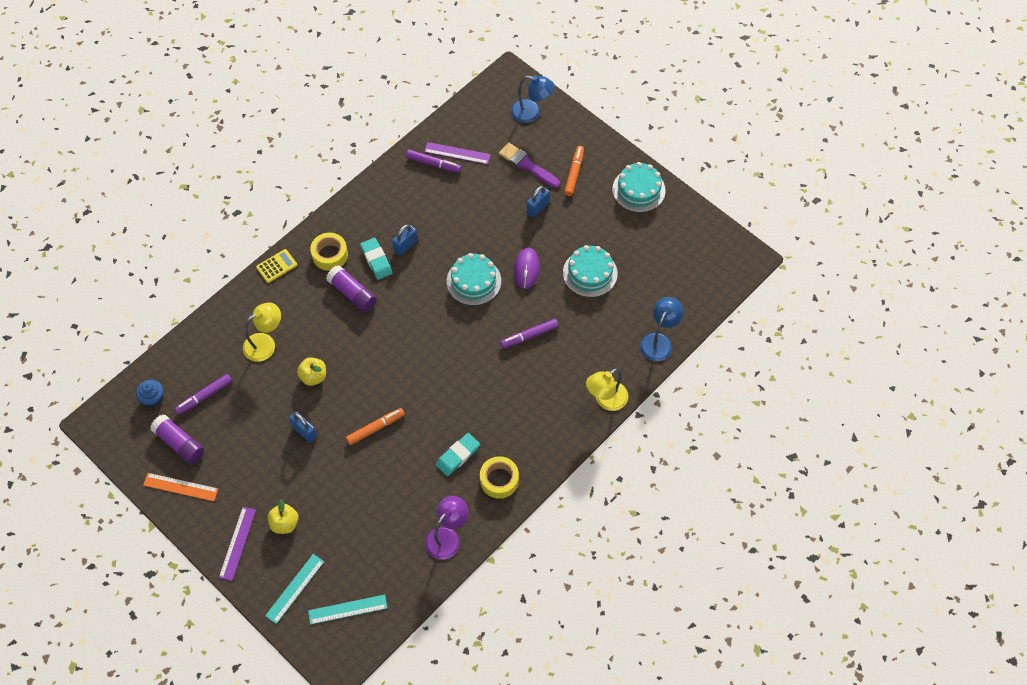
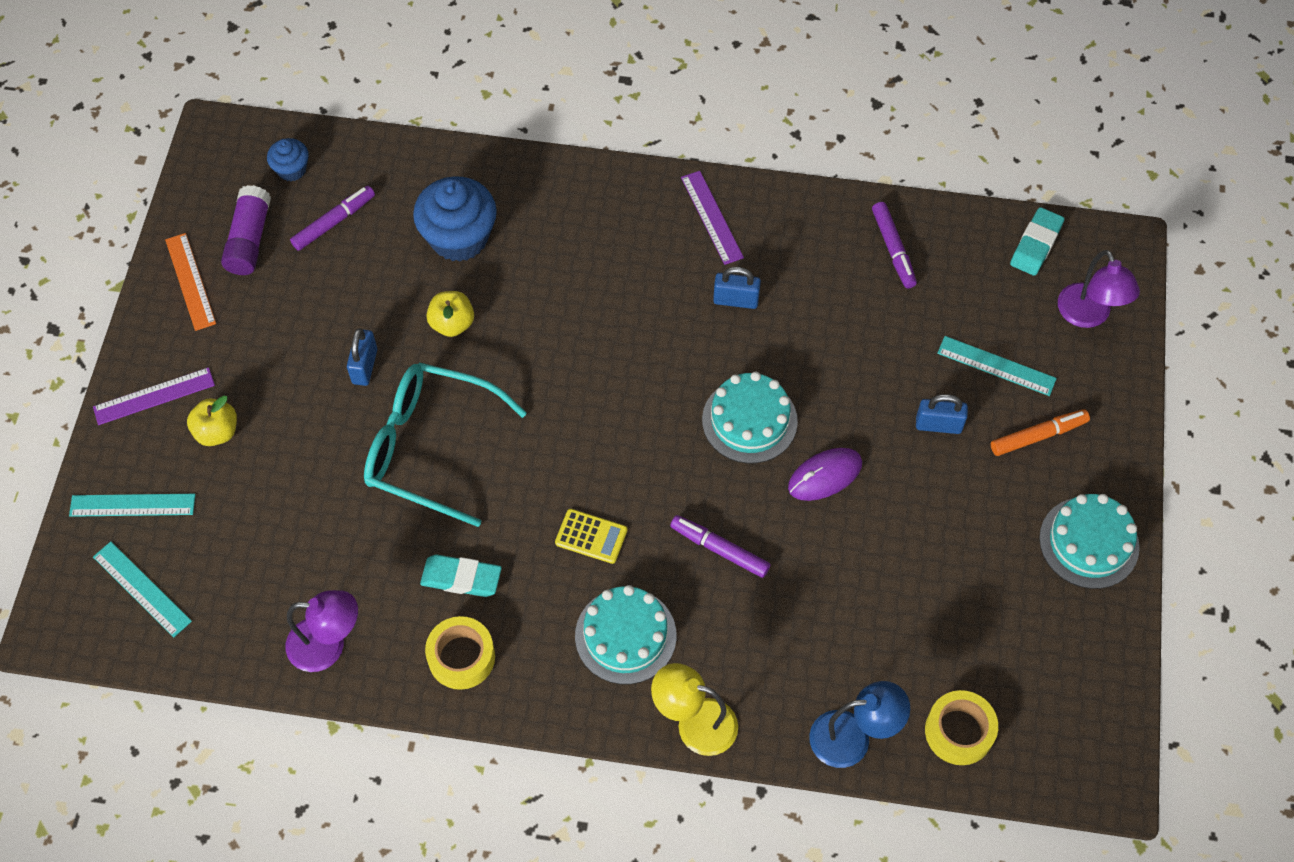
camera: 55 degrees right, 0 degrees up
(204, 396) = (334, 222): purple marker -> purple marker turned 120 degrees clockwise
(265, 343) = (459, 237): yellow lamp -> blue cupcake
(276, 266) = (582, 174): yellow calculator -> yellow calculator (591, 536)
(330, 255) = (647, 222): yellow tape -> yellow tape (959, 731)
(352, 293) = (611, 286): purple glue stick -> none
(375, 428) = (430, 447): orange marker -> turquoise glasses
(376, 260) = (684, 281): turquoise eraser -> turquoise eraser (1036, 244)
(457, 153) = (936, 266): purple ruler -> purple ruler (711, 217)
(527, 165) = (996, 366): purple brush -> turquoise ruler
(531, 113) = (1088, 316): blue lamp -> purple lamp
(590, 273) = (889, 565): turquoise cake -> turquoise cake (625, 635)

